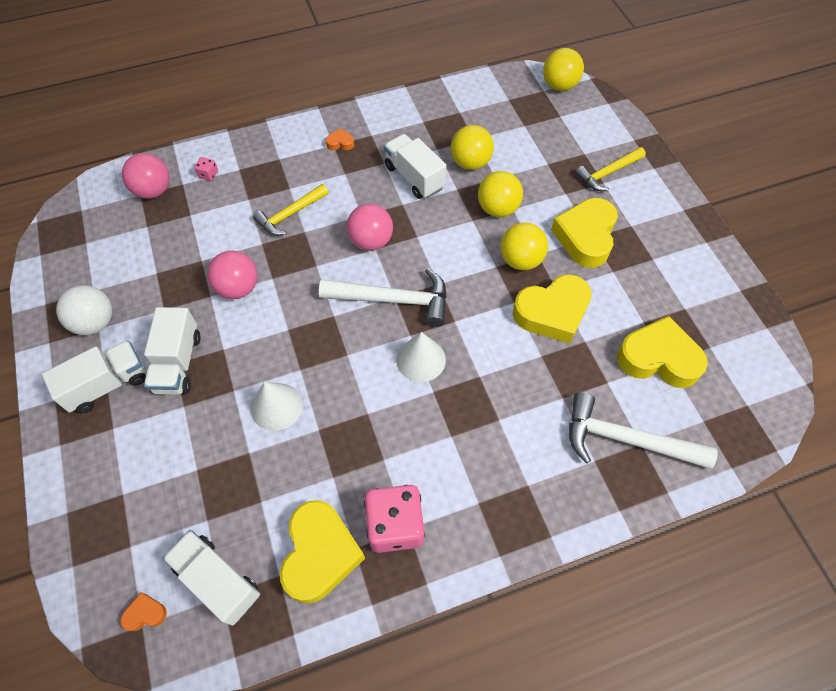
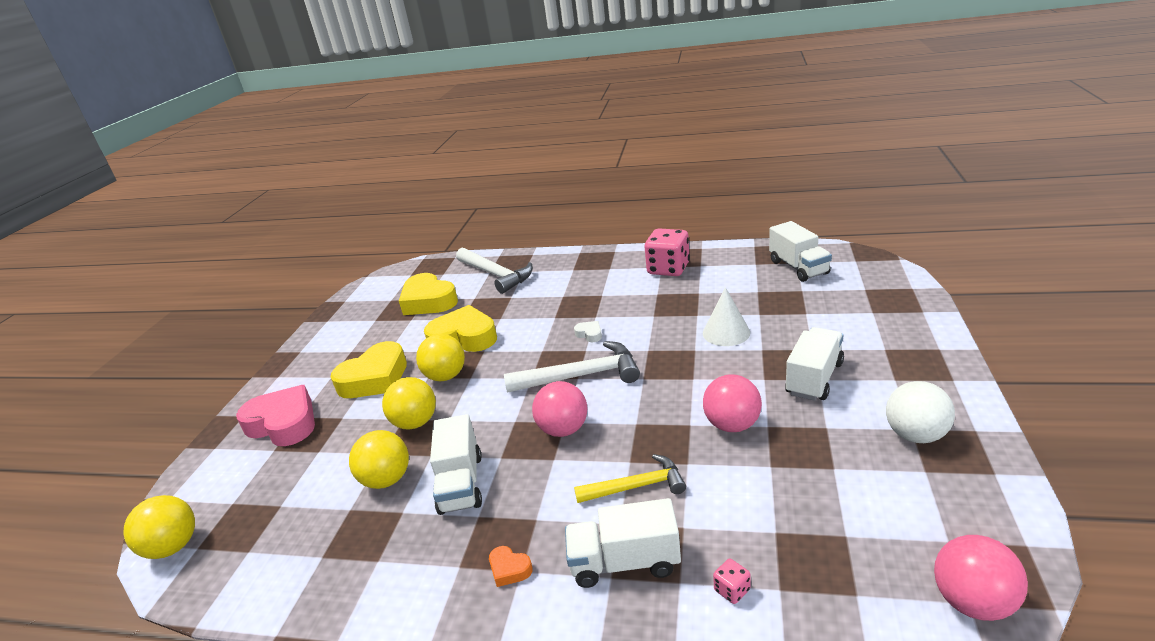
camera: 145 degrees left, 30 degrees down
(107, 385) = (893, 378): white truck -> white truck (625, 562)
(145, 613) = (852, 263): orange heart -> none
(154, 191) = (831, 593): pink ball -> pink ball (972, 601)
(320, 554) = (724, 266): yellow heart -> none
(393, 300) = (580, 376): white hammer -> white hammer turned 135 degrees clockwise
(421, 359) = (589, 334): white cone -> white heart
(608, 173) = (283, 423): yellow hammer -> pink heart

